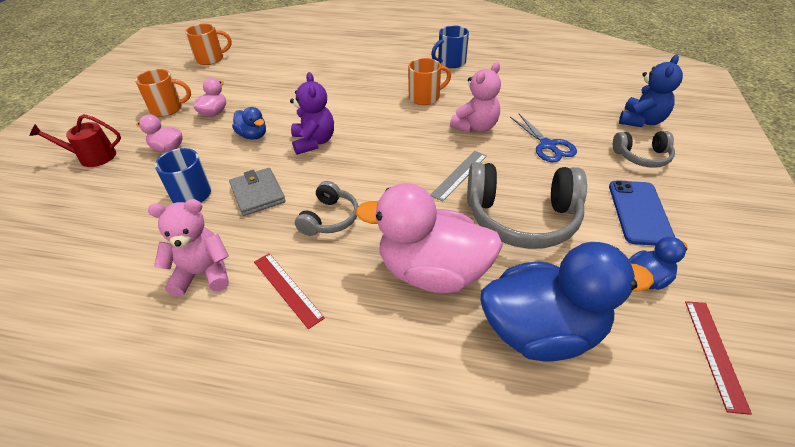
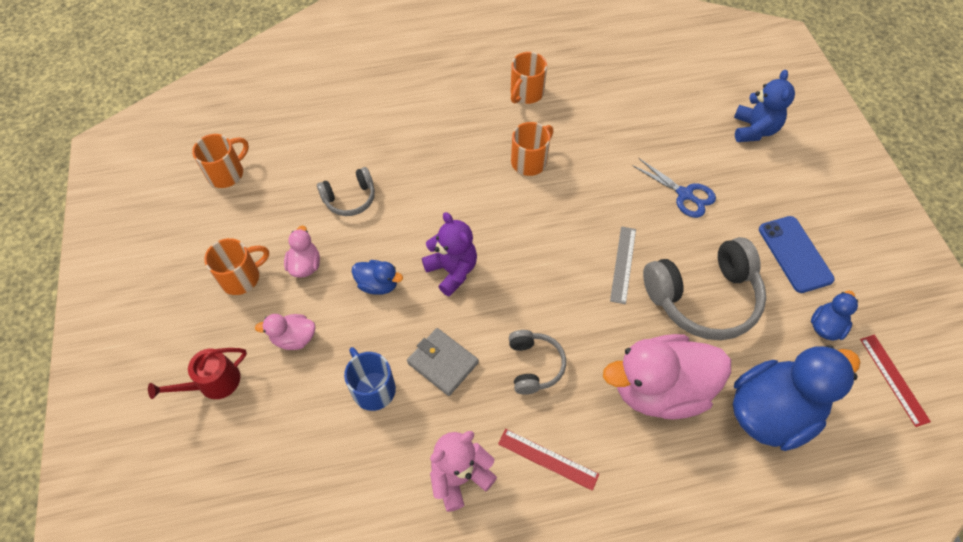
camera: 25 degrees left, 15 degrees up
(450, 62) = (526, 93): blue mug -> orange mug
(475, 127) = (605, 191): pink teddy bear -> none
(642, 157) = (772, 181): grey headphones -> grey headphones (350, 198)

